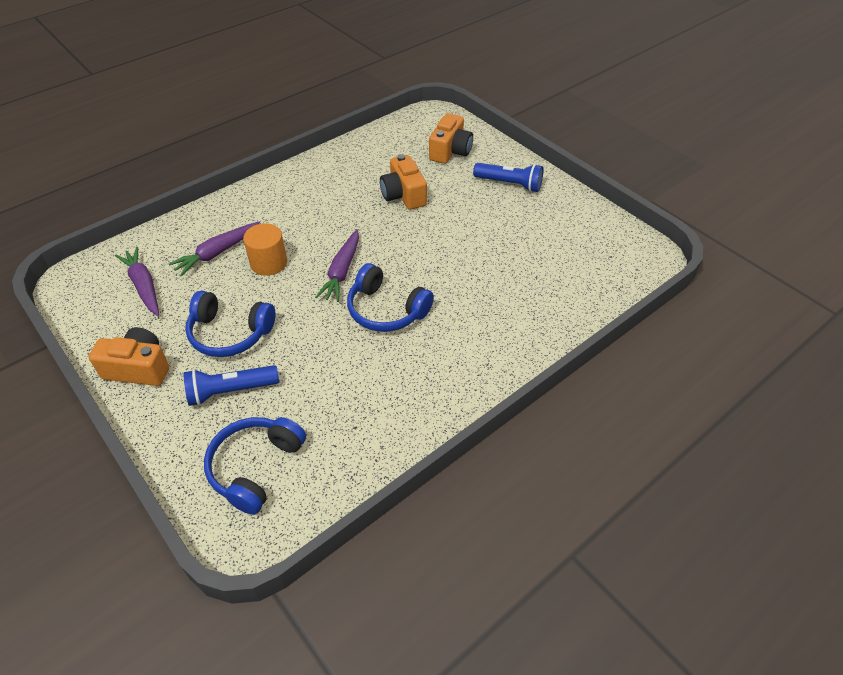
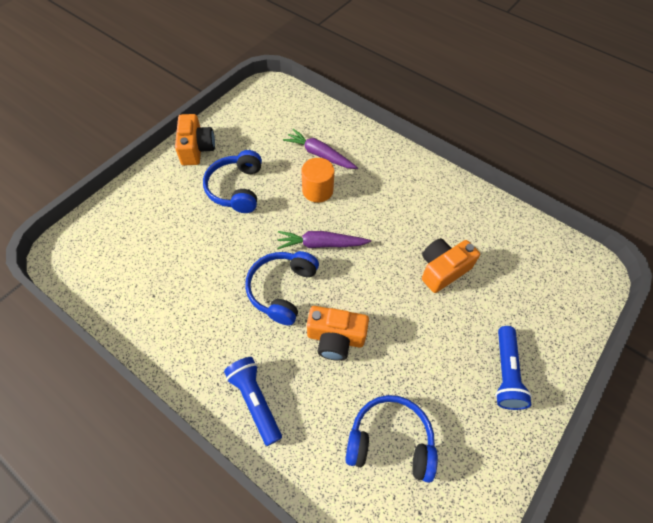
camera: 75 degrees right, 10 degrees up
(143, 286) = (274, 124): purple carrot -> none
(230, 391) = (181, 206): blue flashlight -> blue flashlight (255, 401)
(255, 467) = (115, 241): blue headphones -> blue headphones (390, 440)
(450, 151) = (535, 300): orange camera -> orange camera (335, 338)

